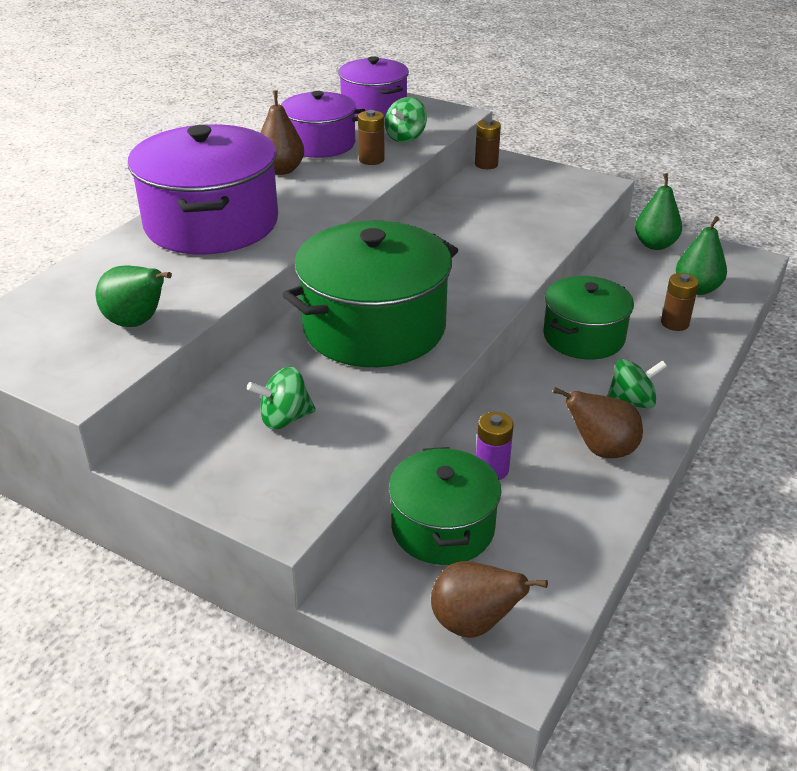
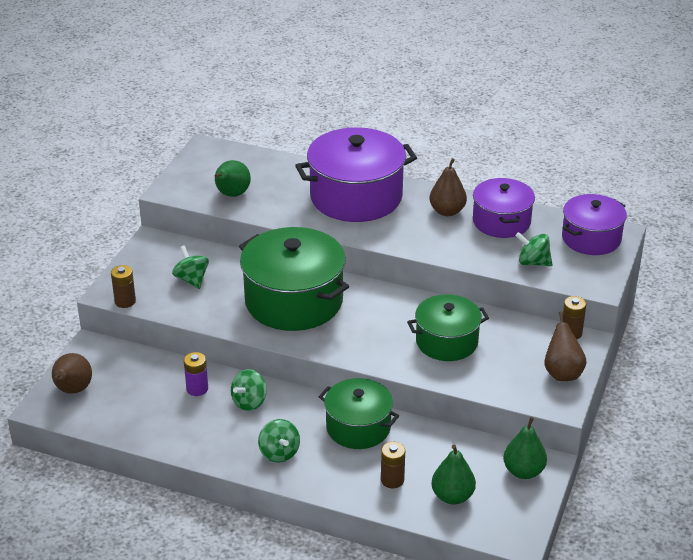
camera: 80 degrees right, 0 degrees up
(371, 160) = (482, 250): brown battery -> brown battery (125, 301)
(443, 527) = (143, 372): green pot -> green pot (446, 341)
(528, 420) = (249, 402): none -> green spinning top
(601, 450) = (224, 438): brown pear -> brown pear (562, 373)

